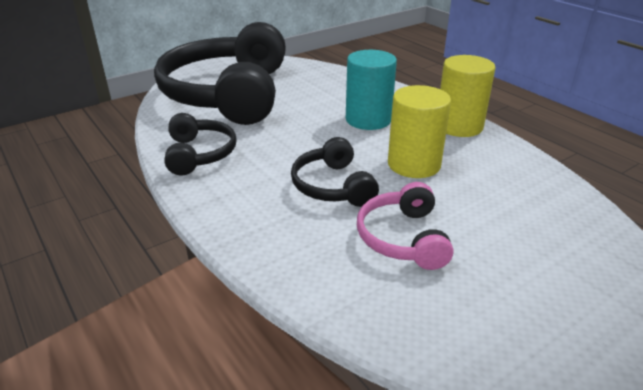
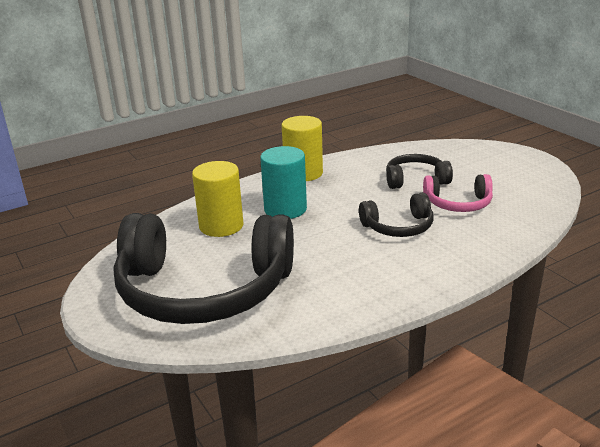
camera: 85 degrees left, 5 degrees down
(199, 154) = (347, 296): black headphones -> black headphones (415, 180)
(414, 164) = (364, 194): yellow cylinder -> yellow cylinder (221, 226)

